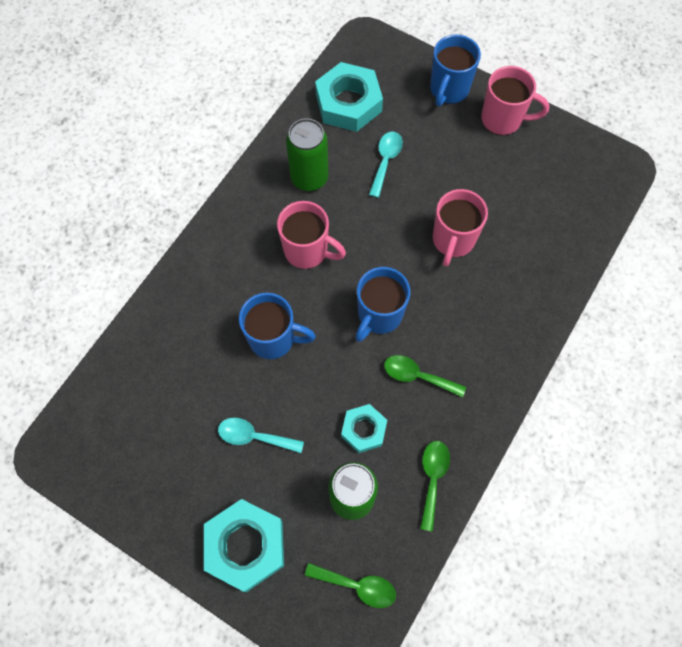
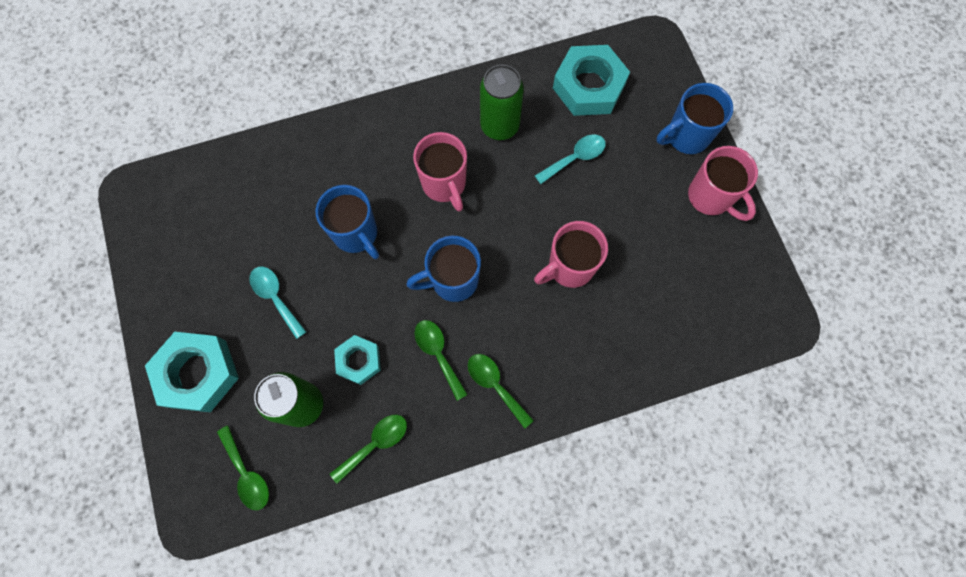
camera: 40 degrees right, 5 degrees up
(478, 364) = (495, 385): none -> green spoon

